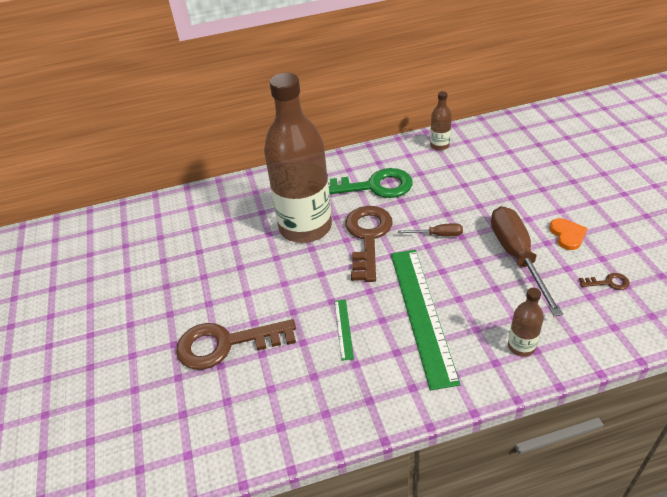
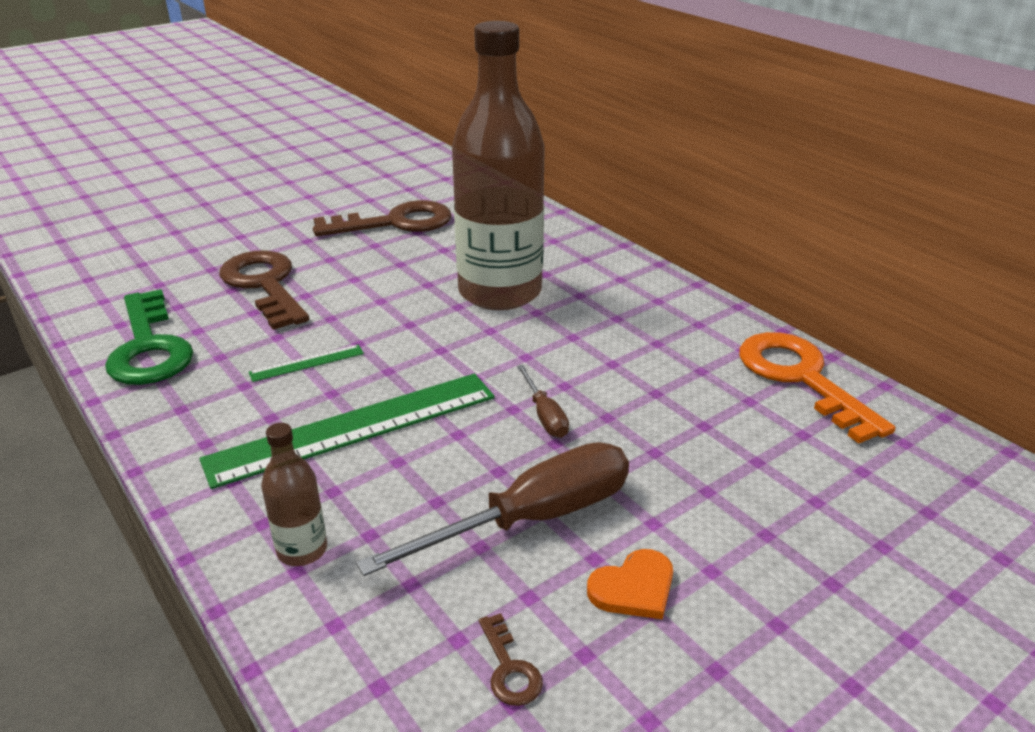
camera: 65 degrees right, 10 degrees down
(367, 237) = (504, 348): brown key -> brown key (395, 223)
(373, 186) = (630, 330): green key -> green key (149, 347)
(439, 145) = (801, 378): brown bottle -> orange key

